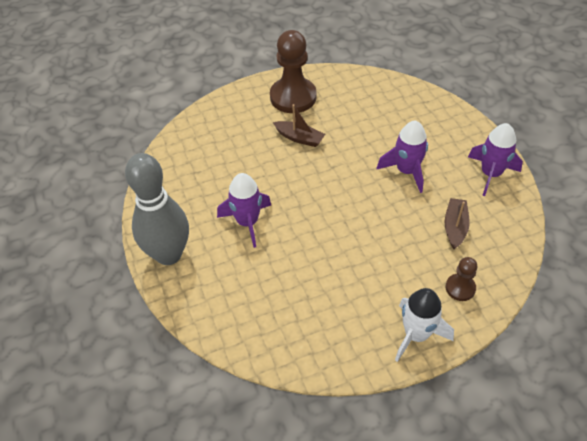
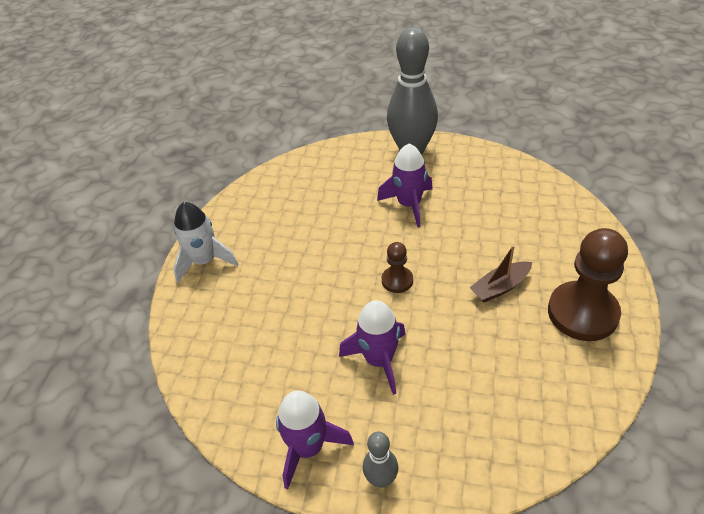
camera: 125 degrees right, 5 degrees down
(455, 227) = (272, 357): brown boat -> none
(460, 288) = (210, 316): brown pawn -> brown pawn (397, 280)
(475, 136) = (381, 479): none -> grey bowling pin

